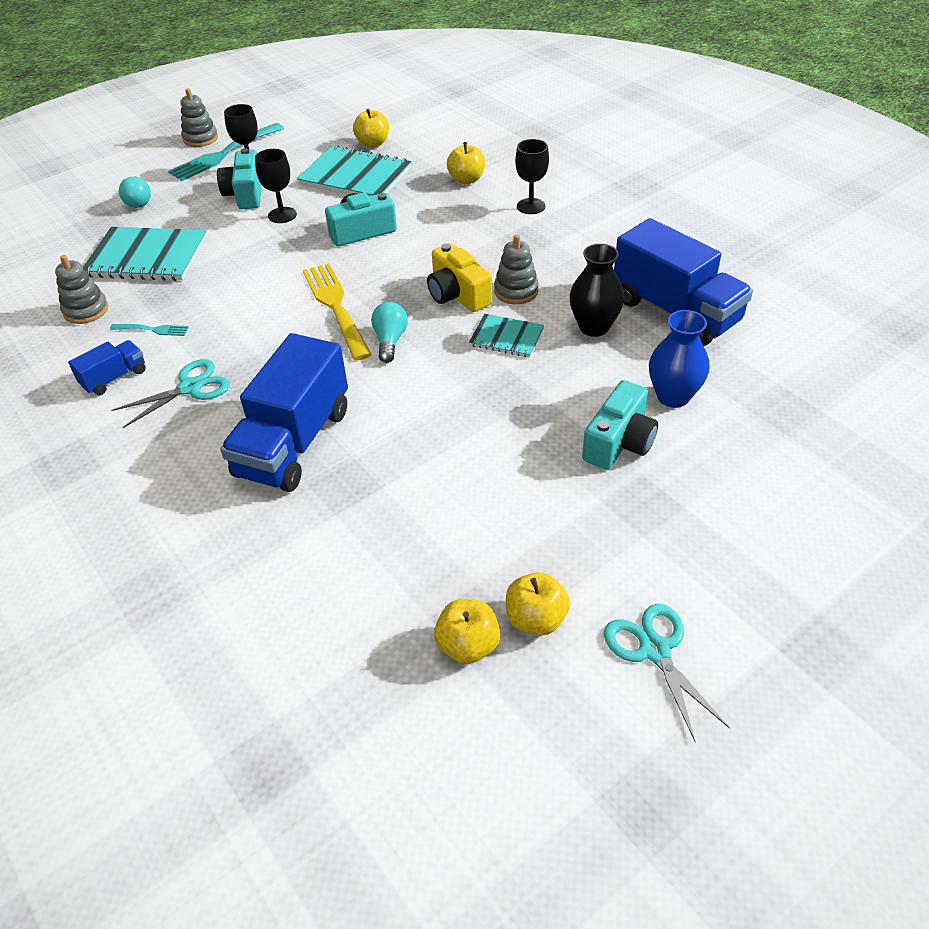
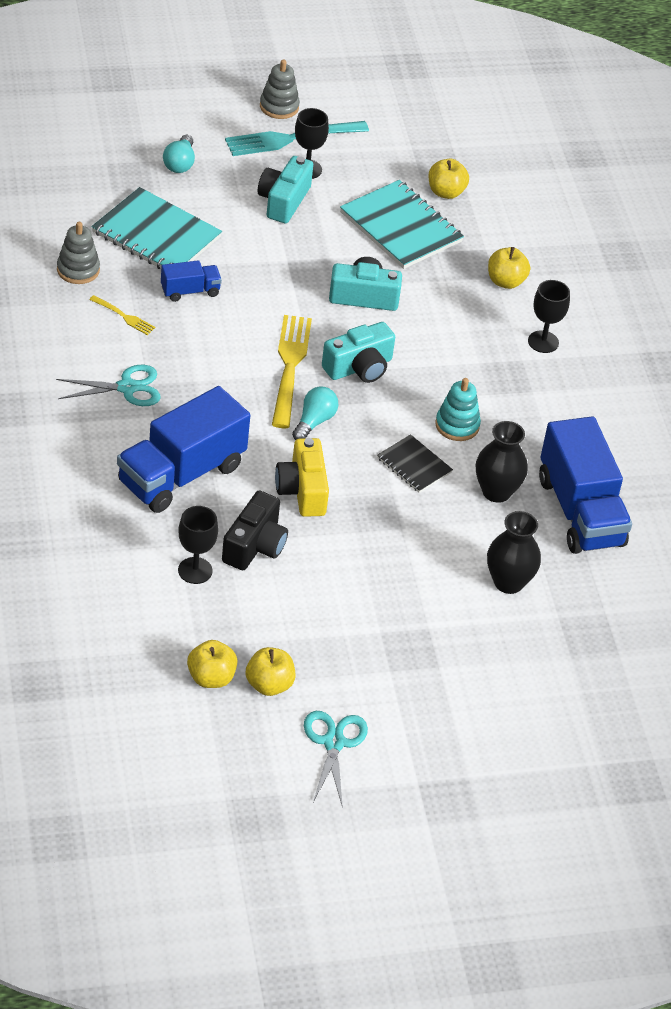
camera: 20 degrees right, 0 degrees up
(114, 378) = (72, 350): blue truck -> blue truck (190, 291)
(152, 330) = (123, 316): turquoise fork -> yellow fork
(282, 215) = (303, 243): black goblet -> black goblet (195, 570)
(414, 476) = (255, 545): none -> black camera
(457, 294) = (403, 404): yellow camera -> yellow camera (302, 490)
(506, 337) = (414, 465): turquoise notebook -> black notebook
(516, 291) = (457, 425): grey stacking toy -> turquoise stacking toy
(619, 442) = (432, 596): turquoise camera -> turquoise camera (359, 367)
(673, 396) = (508, 582): blue vase -> black vase

